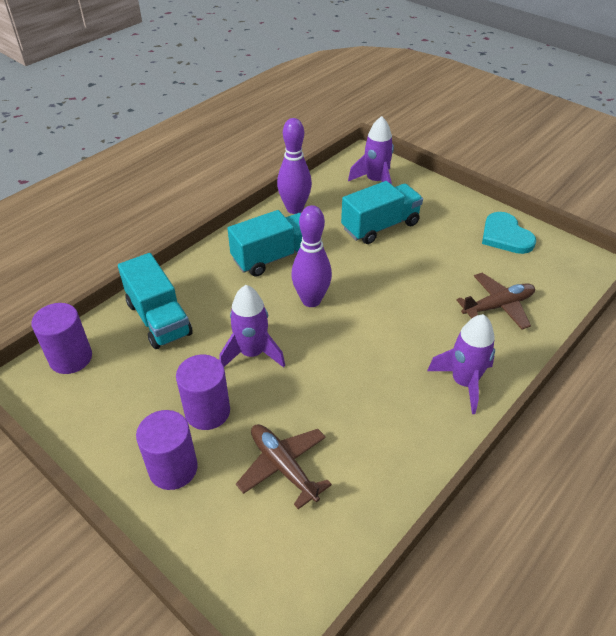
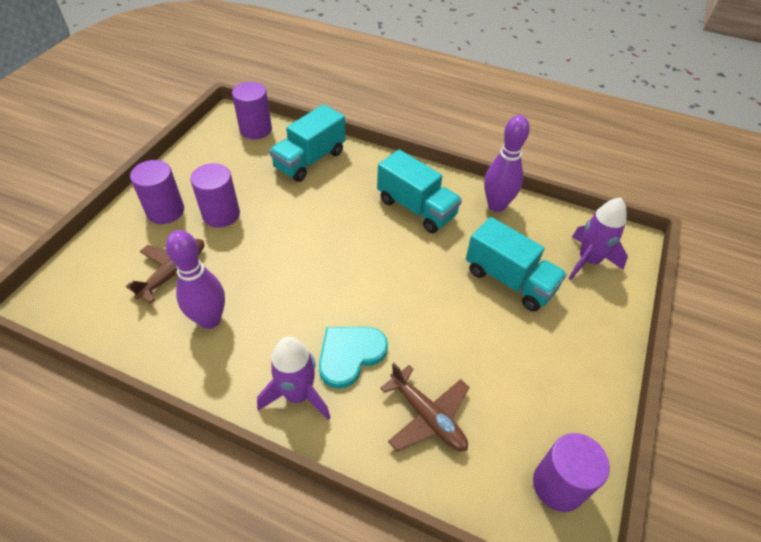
camera: 70 degrees right, 5 degrees up
(252, 353) = (289, 224): purple rocket -> none
(311, 300) = (369, 248): purple bowling pin -> purple bowling pin (210, 320)
(505, 236) = (566, 413): turquoise heart -> turquoise heart (350, 355)
(558, 257) = (558, 485): none -> purple cylinder

